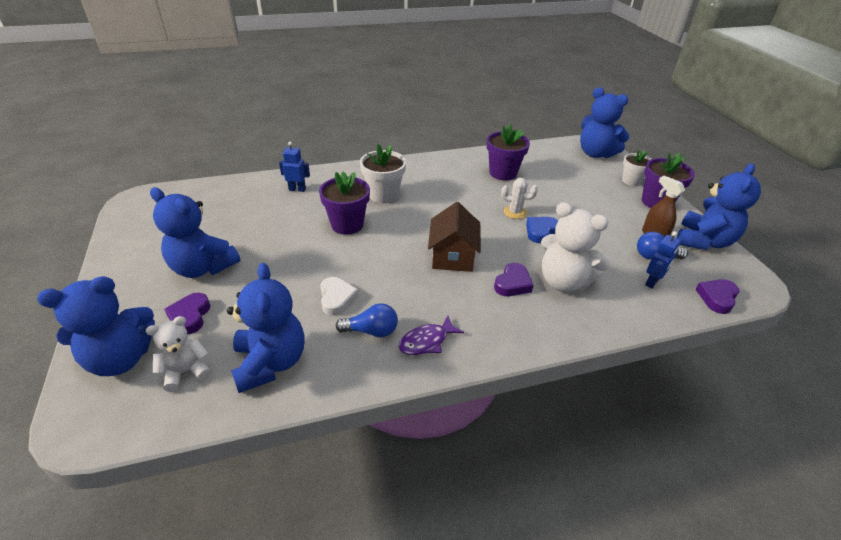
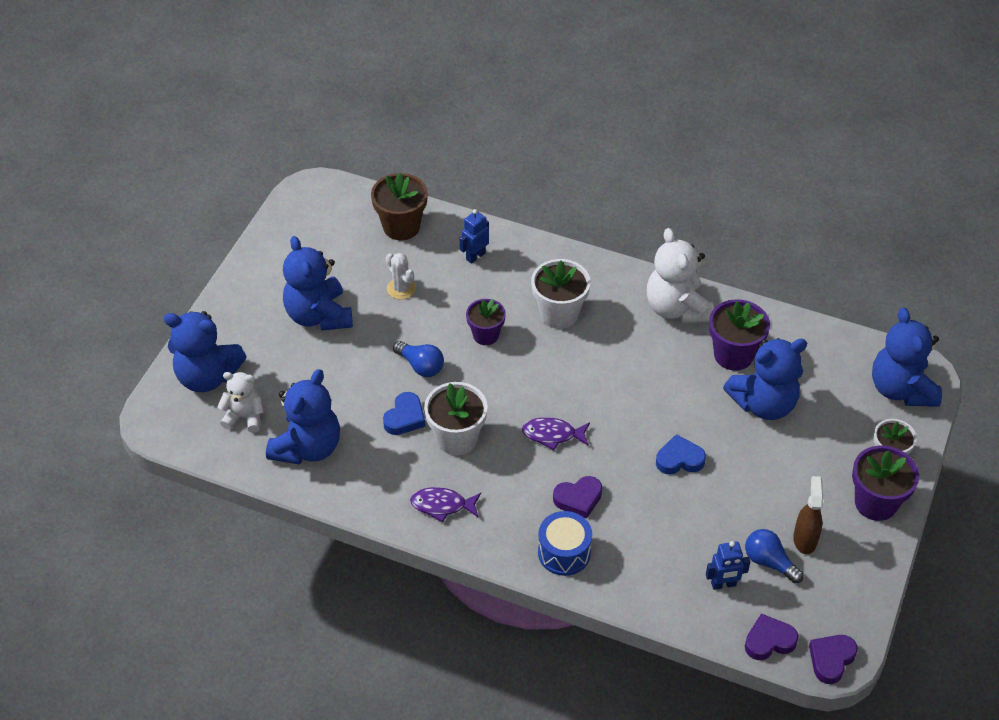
camera: 40 degrees right, 10 degrees up
(190, 316) = (277, 365): purple heart -> purple heart (831, 659)
(227, 194) = (401, 226): none -> brown flower pot
(297, 189) = (475, 256): blue robot -> blue robot turned 90 degrees counterclockwise
(337, 298) = (405, 417): white heart -> blue heart
(347, 224) = (486, 335): purple flower pot -> purple flower pot, size x0.67
(371, 331) = (406, 467): blue light bulb -> blue light bulb (421, 366)
(390, 292) = (457, 438): none -> white flower pot
(452, 256) = (552, 434): brown house -> purple fish
(515, 212) = (680, 418): white cactus -> white cactus (401, 288)
(544, 321) = (564, 552): none -> blue drum
(563, 281) = (632, 527): white teddy bear -> white teddy bear (677, 308)
(703, 241) = (855, 580): blue teddy bear -> blue teddy bear (763, 404)

